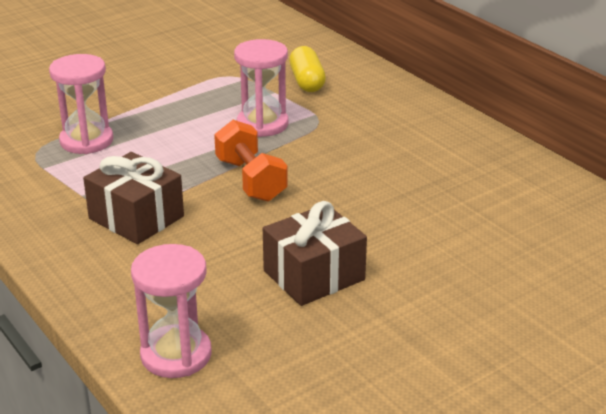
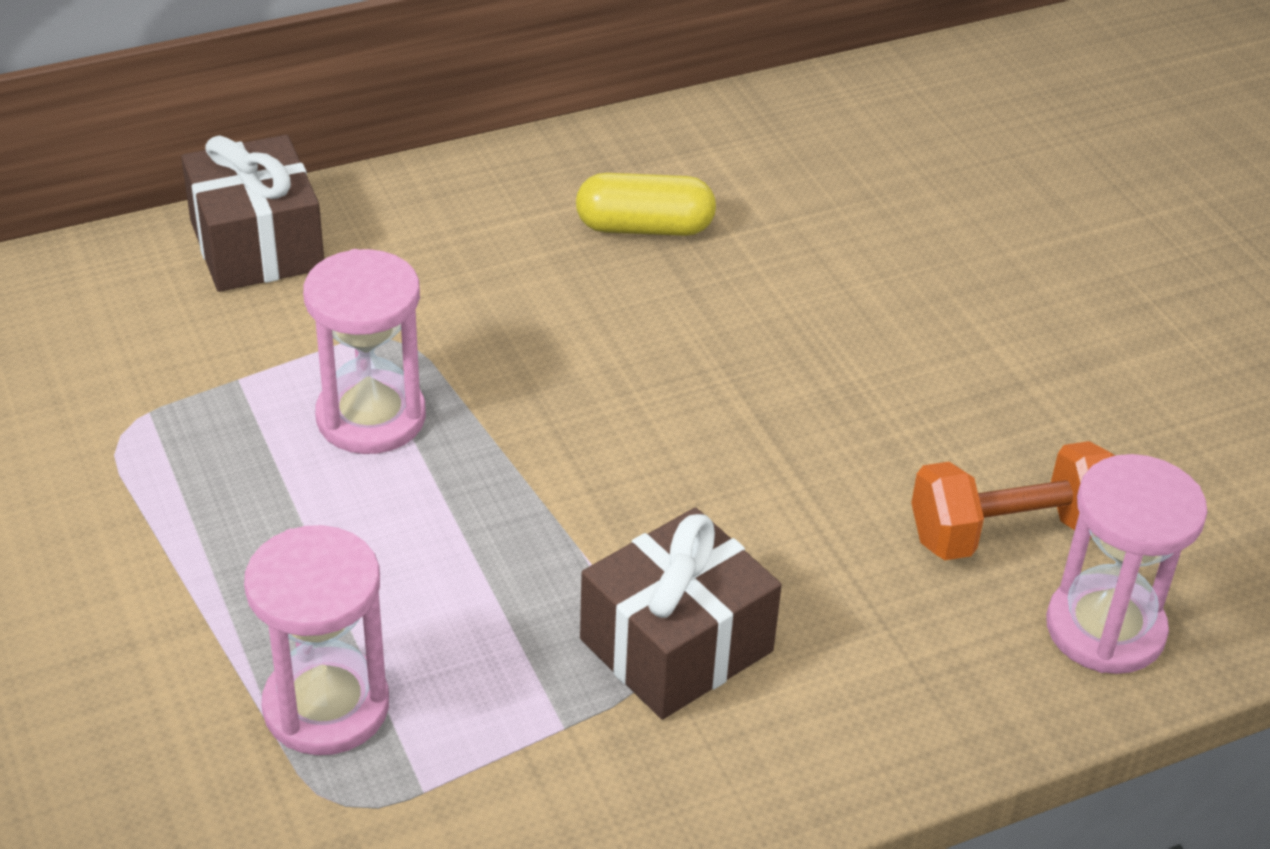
camera: 80 degrees left, 10 degrees up
(250, 180) = (585, 466): orange dumbbell -> orange dumbbell (1010, 534)
(307, 81) = (214, 325): yellow capsule -> yellow capsule (644, 228)
(314, 275) = (910, 435): brown gift -> brown gift (257, 245)

